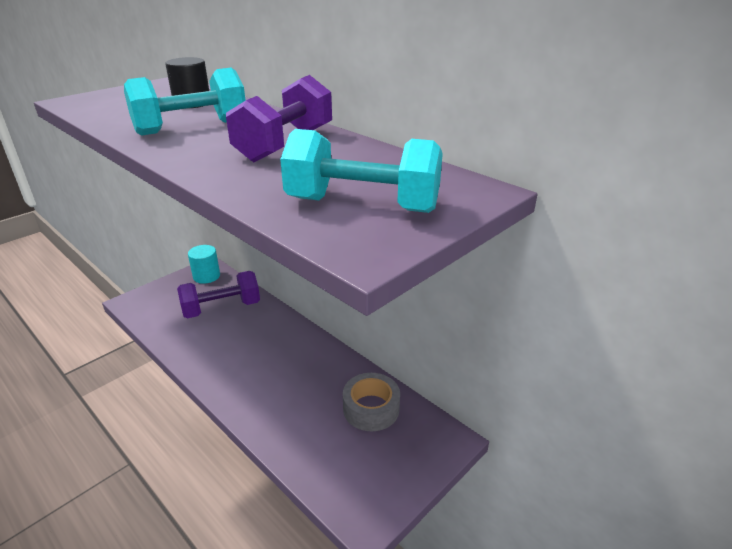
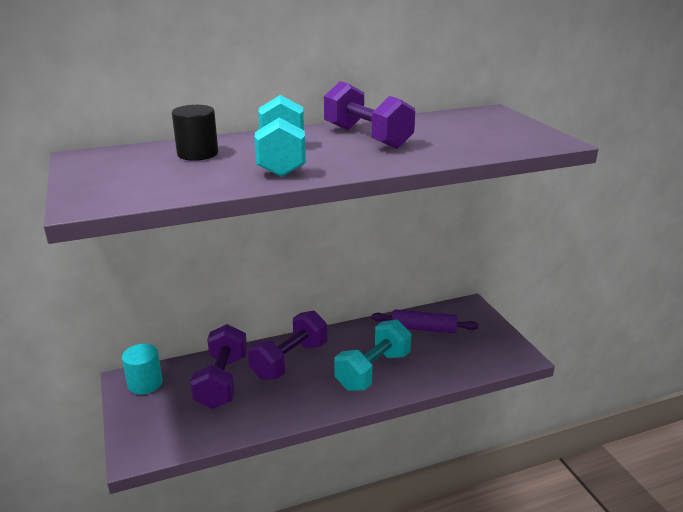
camera: 65 degrees left, 5 degrees down
(265, 333) = (289, 361): none -> purple dumbbell
(362, 205) = (496, 134): turquoise dumbbell -> turquoise dumbbell (373, 371)
(371, 408) = (423, 328): grey tape -> purple rolling pin

